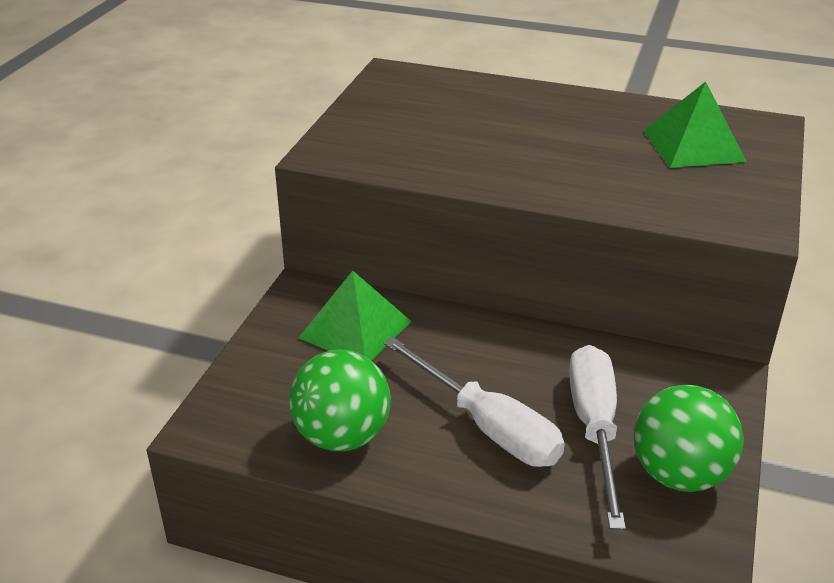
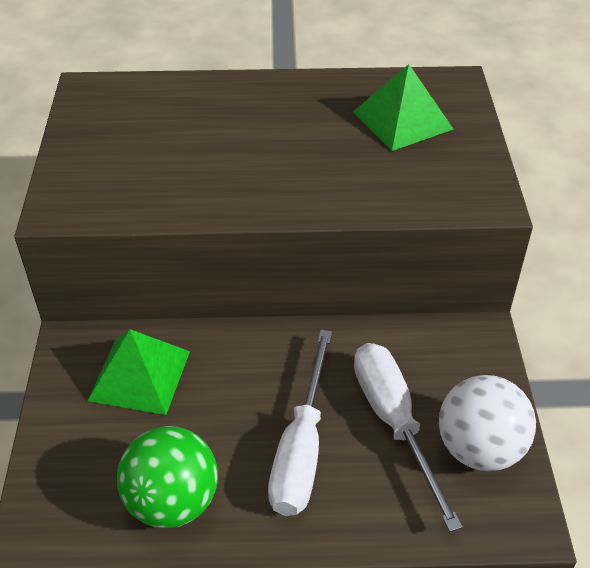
camera: 20 degrees left, 10 degrees up
(487, 426) = (301, 448): white screwdriver -> white screwdriver turned 75 degrees clockwise
(679, 474) = (479, 448): green ball -> white ball

